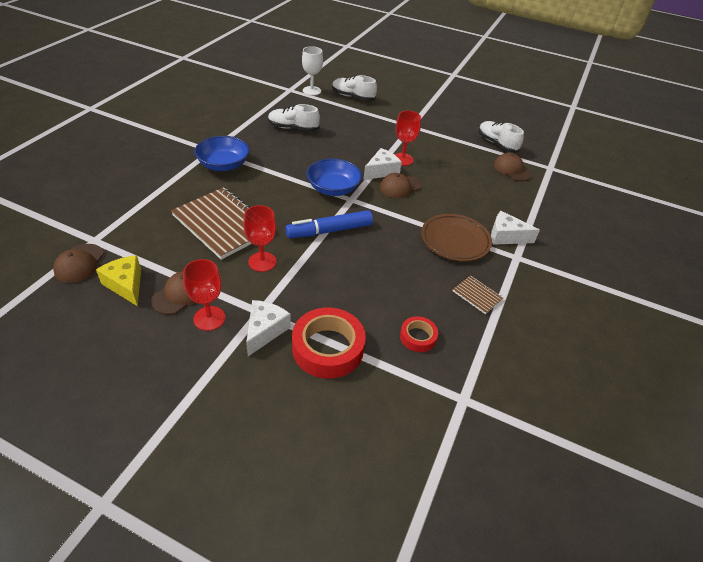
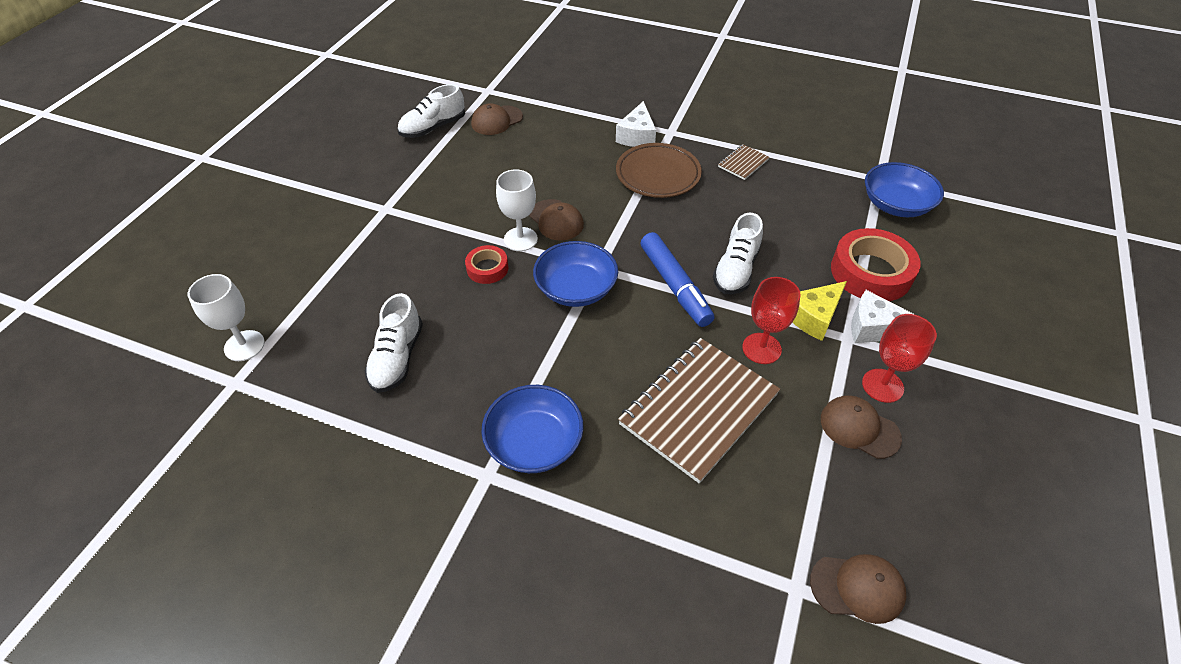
camera: 90 degrees left, 5 degrees up
(126, 285) = (871, 501): yellow cheese -> yellow cheese (813, 317)
(353, 97) = (277, 282): white shoe -> white shoe (736, 270)
(381, 171) = (520, 239): white cheese -> white goblet
(402, 159) = (485, 218): red goblet -> none
(418, 337) = (821, 206): red tape -> red tape (487, 268)
(421, 399) = (895, 205): none -> blue bowl

